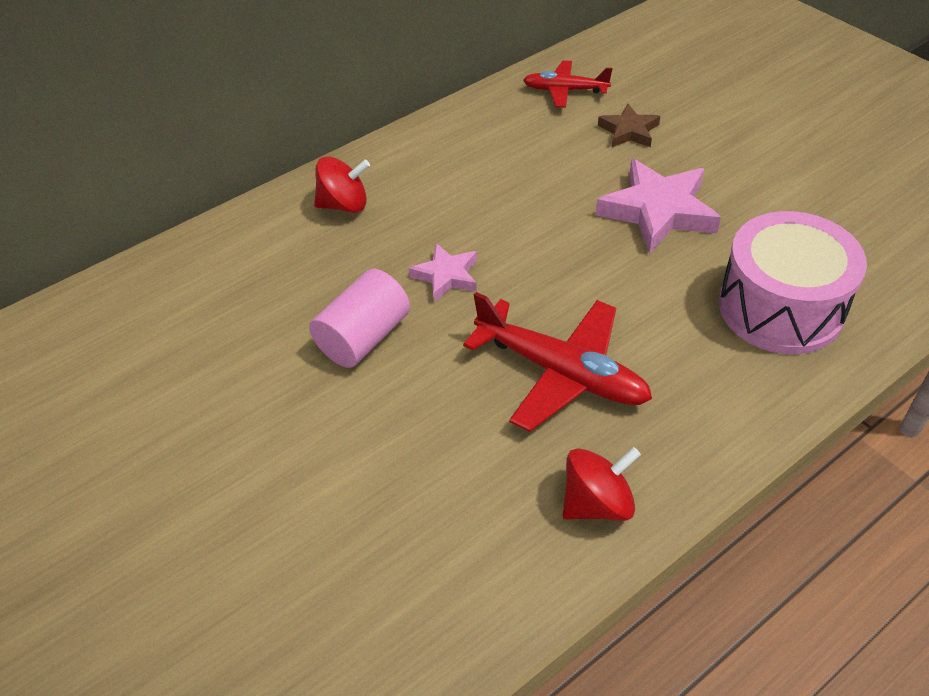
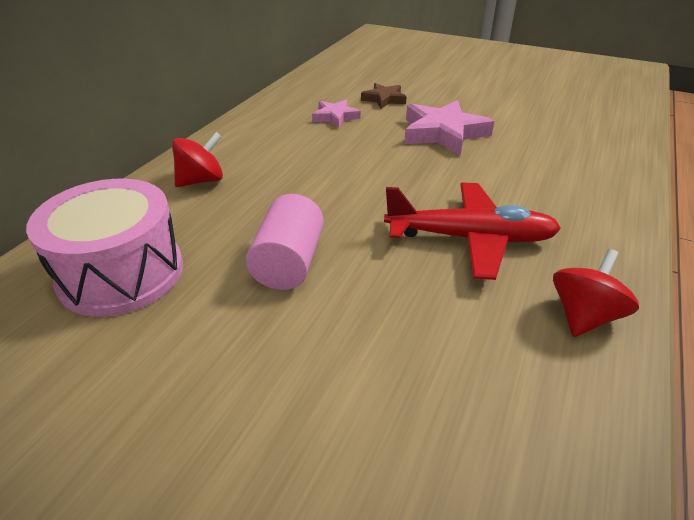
camera: 30 degrees left, 10 degrees down
(446, 276) = (326, 203): pink star -> pink star (335, 117)
(565, 90) = (322, 88): red plane -> none
(780, 307) = (570, 163): pink drum -> pink drum (121, 273)

